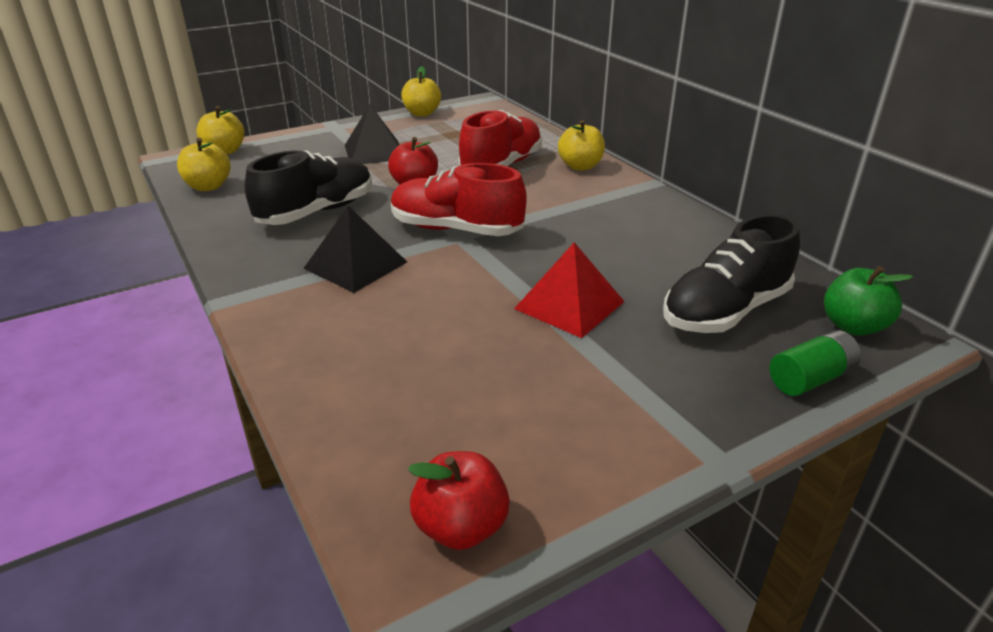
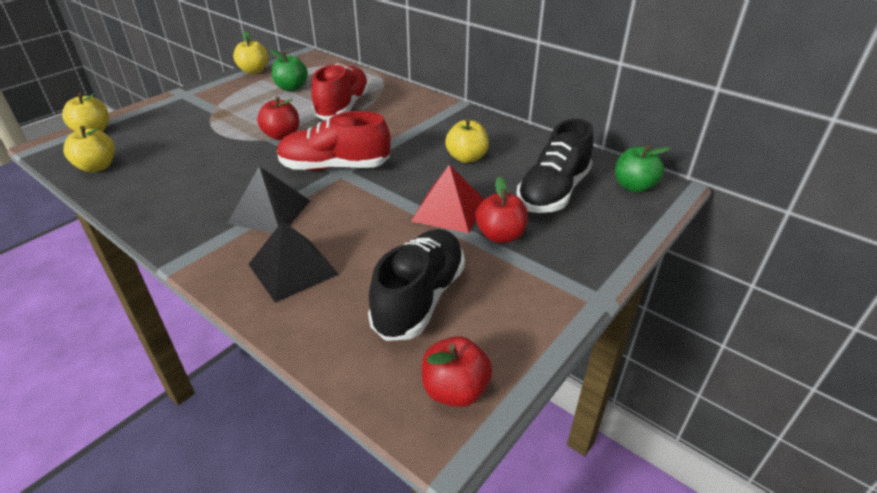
camera: 20 degrees left, 5 degrees up
(317, 212) = (211, 173): black shoe -> black shoe (419, 298)
(374, 152) = (232, 111): black pyramid -> black pyramid (293, 269)
(454, 136) = (291, 87): none -> green apple
(580, 166) = (403, 99): yellow apple -> yellow apple (466, 158)
(622, 350) = (500, 235): none -> red apple
(810, 379) = (624, 228): green battery -> none

